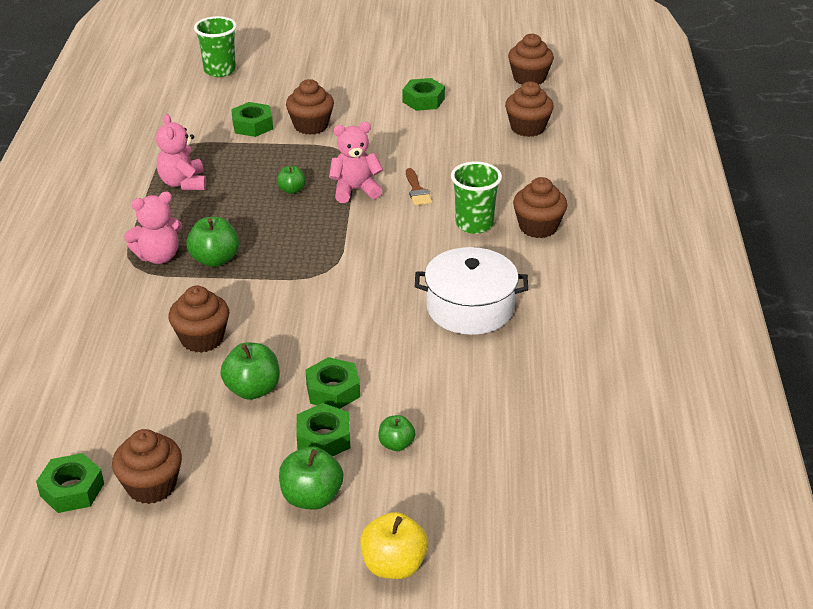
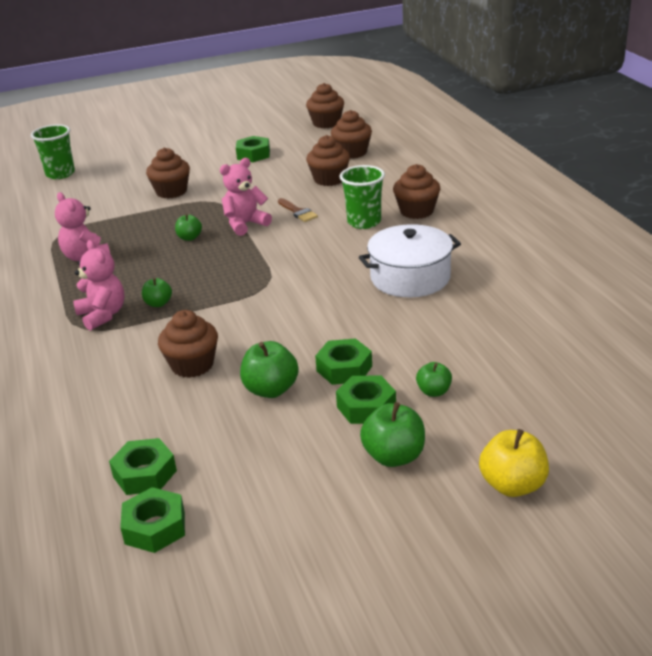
camera: 20 degrees left, 5 degrees down
(151, 486) = (234, 497): brown cupcake -> brown cupcake (329, 179)
(158, 256) = (103, 315): pink teddy bear -> pink teddy bear turned 75 degrees counterclockwise
(215, 259) = (158, 303): green apple -> green apple, size x0.60
(252, 125) = (119, 203): green nut -> green nut (144, 474)

